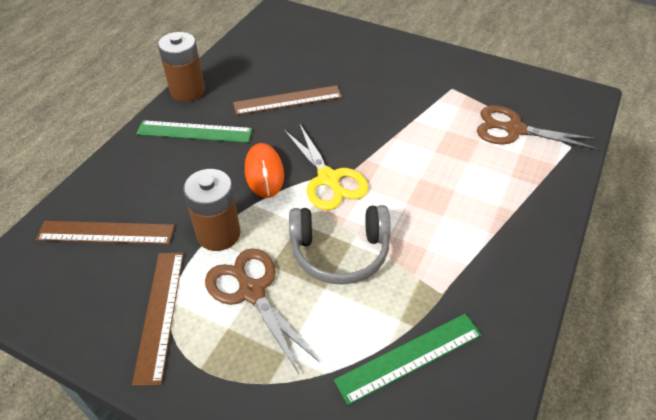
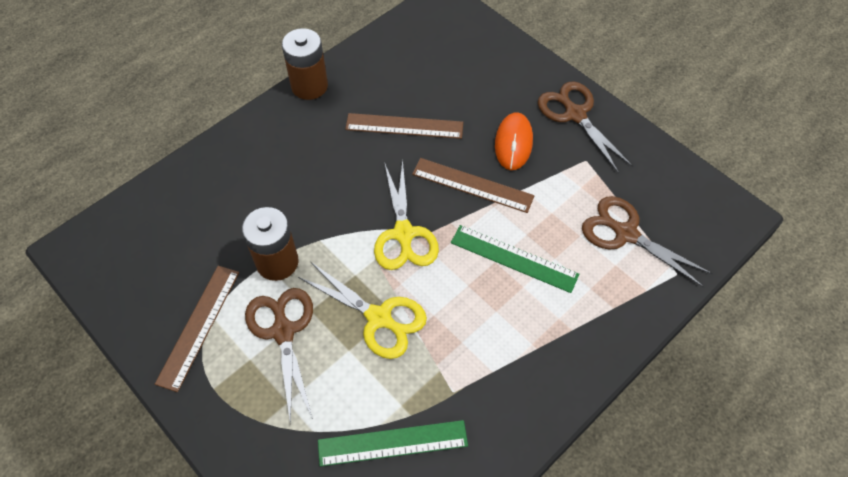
camera: 20 degrees right, 10 degrees up
(106, 232) = (181, 228): brown ruler -> brown ruler (472, 185)
(194, 132) = (298, 139): green ruler -> green ruler (514, 258)
(264, 172) = (345, 207): orange mouse -> orange mouse (513, 143)
(340, 252) = (378, 318): grey headphones -> yellow scissors
(425, 60) = (575, 114): none -> brown scissors

